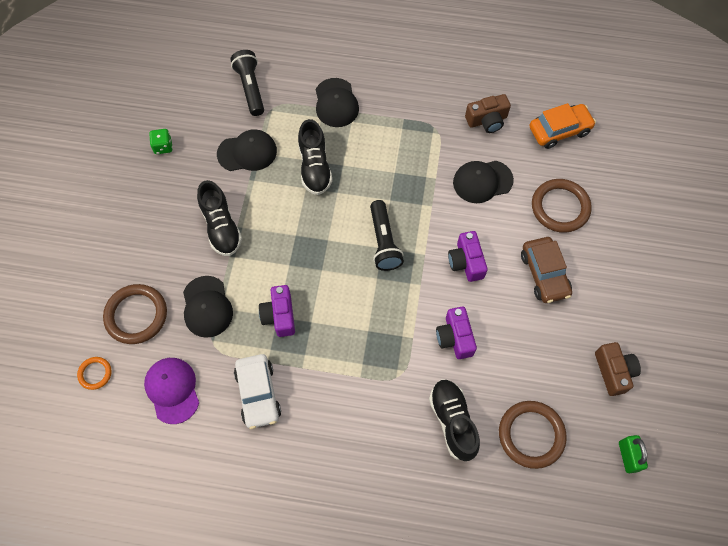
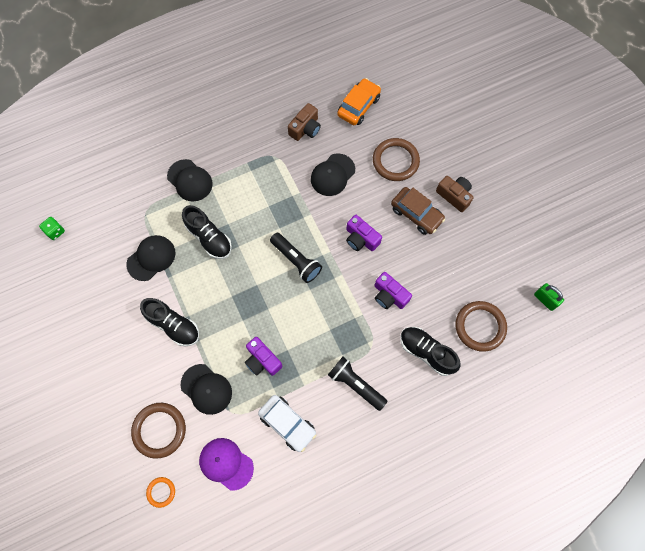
camera: 35 degrees left, 5 degrees up
(163, 147) = (83, 294): green dice -> green dice (55, 231)
(250, 88) = (117, 208): black flashlight -> black flashlight (355, 384)
(613, 371) = (501, 251): brown camera -> brown camera (454, 196)

